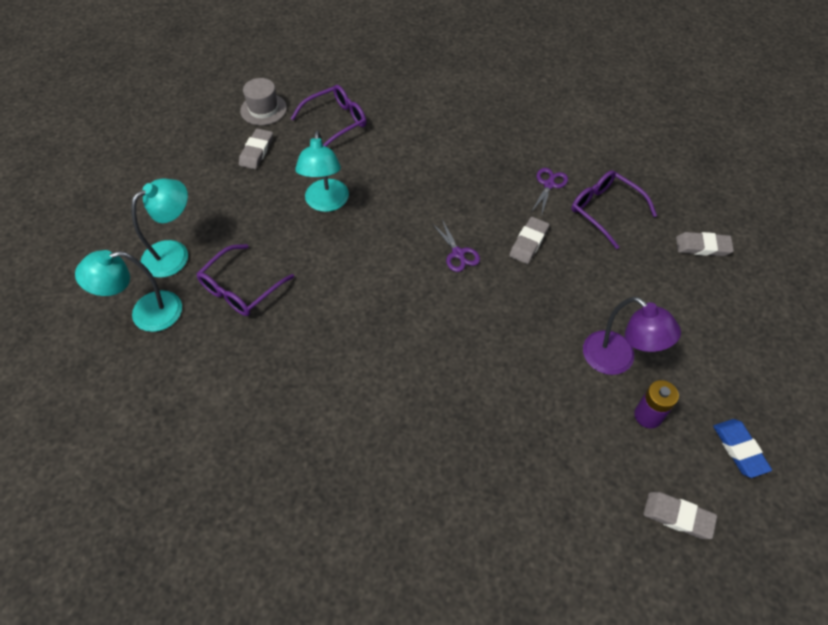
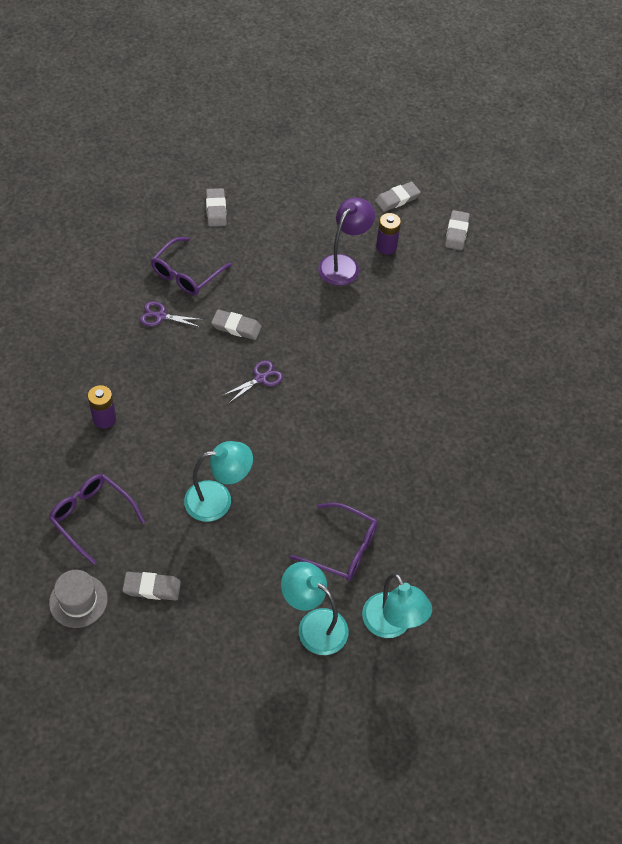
camera: 105 degrees left, 0 degrees up
(433, 136) = (104, 419): none -> purple battery
(739, 449) = (397, 199): blue eraser -> grey eraser

